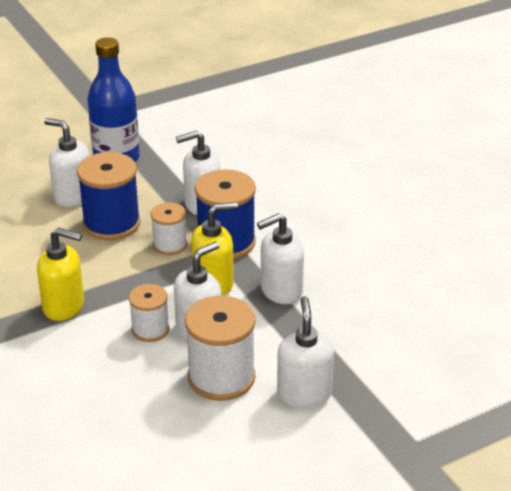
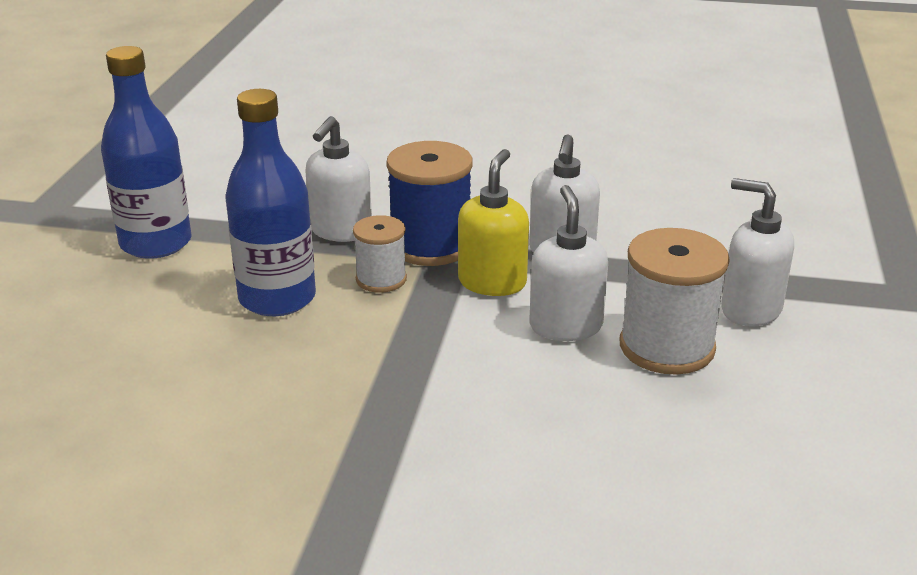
camera: 50 degrees left, 5 degrees down
(64, 306) = (390, 400): yellow soap dispenser -> none
(73, 196) = (174, 301): white soap dispenser -> none
(111, 223) = (277, 298): blue spool -> blue bottle
(150, 329) = (521, 357): white spool -> none

